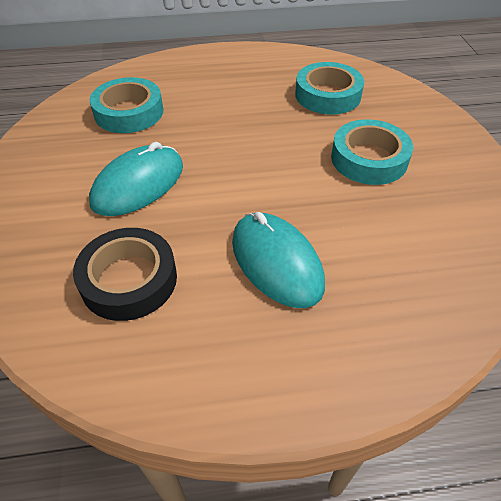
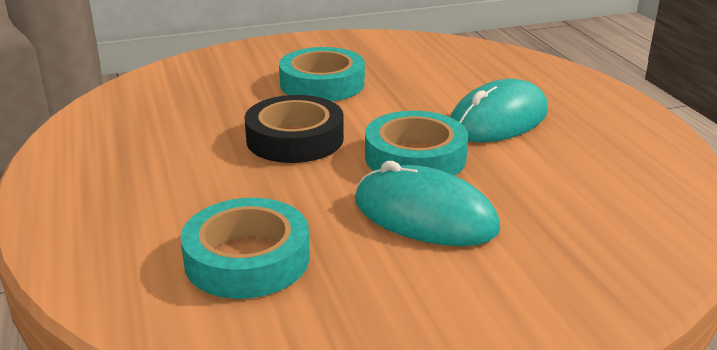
camera: 100 degrees left, 20 degrees down
(129, 280) = (578, 192): black tape -> black tape (295, 139)
(328, 95) = (192, 107): turquoise tape -> turquoise tape (415, 157)

